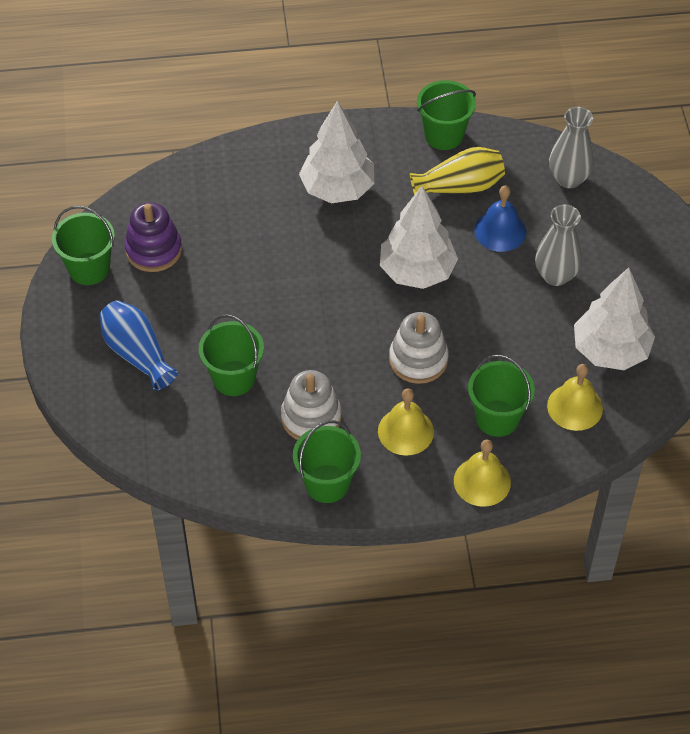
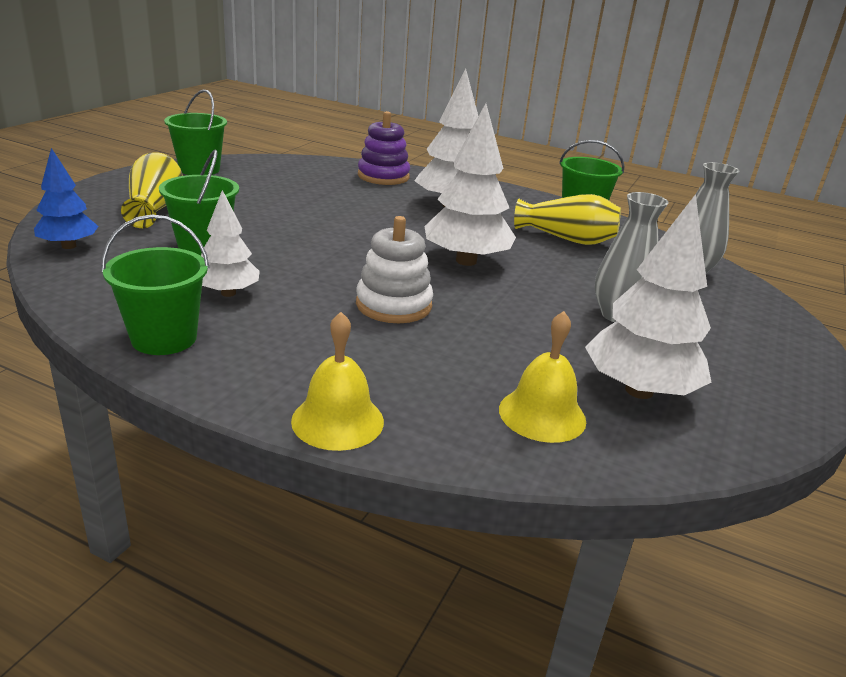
camera: 30 degrees right, 25 degrees down
(137, 354) = (154, 208): blue vase -> yellow vase
(149, 441) = (69, 246): none -> blue tree
(154, 250) = (260, 179): purple stacking toy -> purple stacking toy (383, 176)
(311, 418) = (228, 293): white stacking toy -> white tree
(405, 431) = (307, 342): yellow bell -> none
(497, 418) = (427, 379): green bucket -> none
(500, 231) = (582, 271): blue bell -> none

